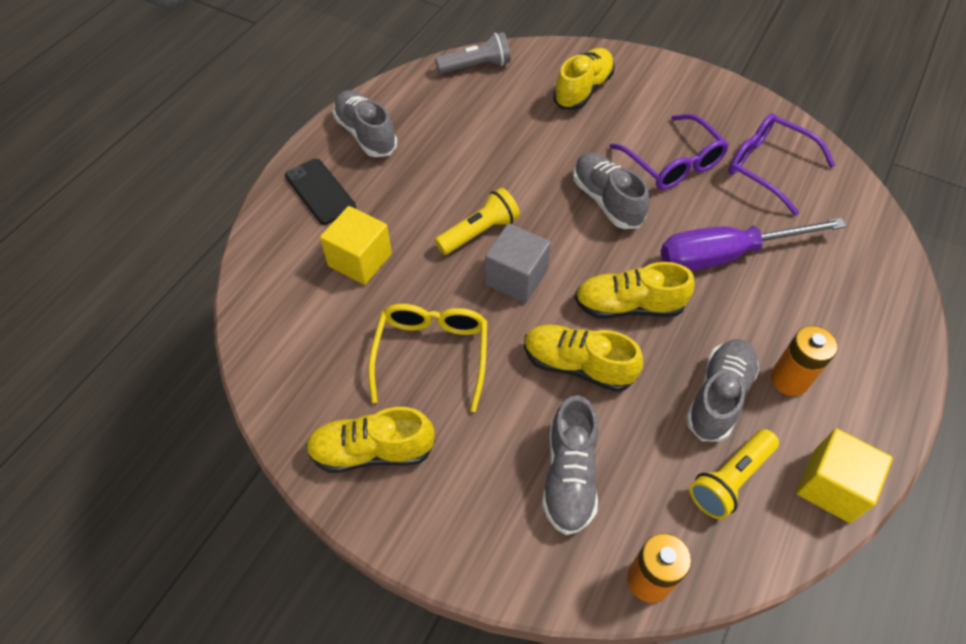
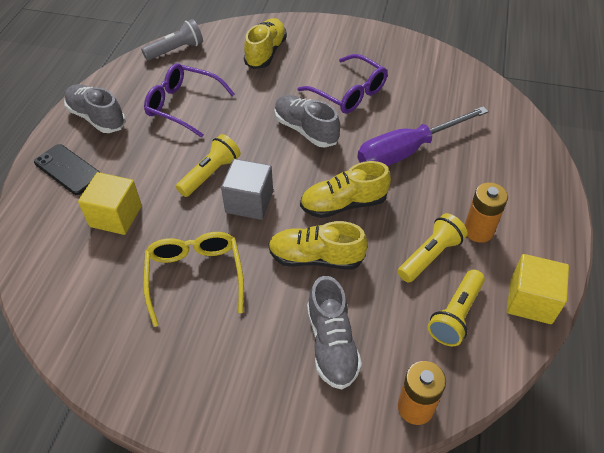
camera: 15 degrees left, 5 degrees down
(372, 451) = (163, 365): yellow shoe -> none
(718, 396) = (430, 255): grey shoe -> yellow flashlight
(767, 167) = (420, 82): purple glasses -> purple glasses (183, 105)

